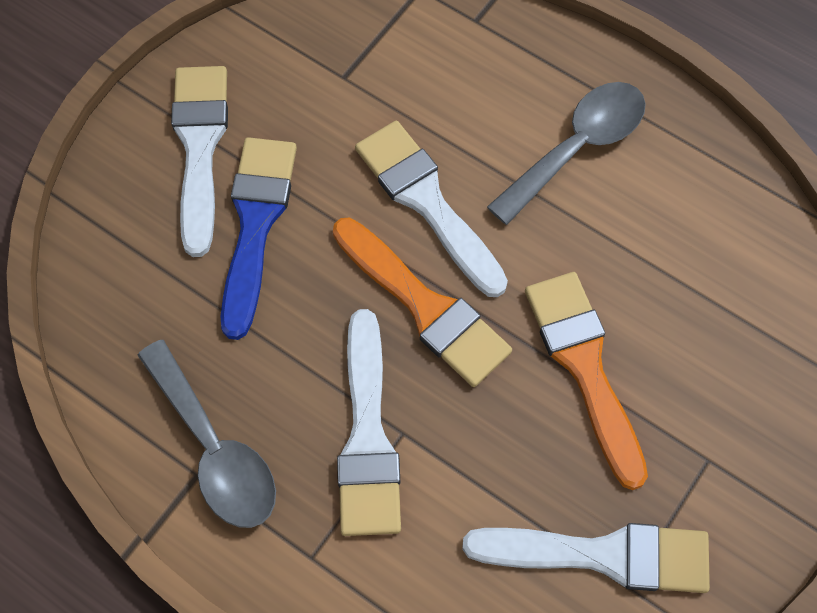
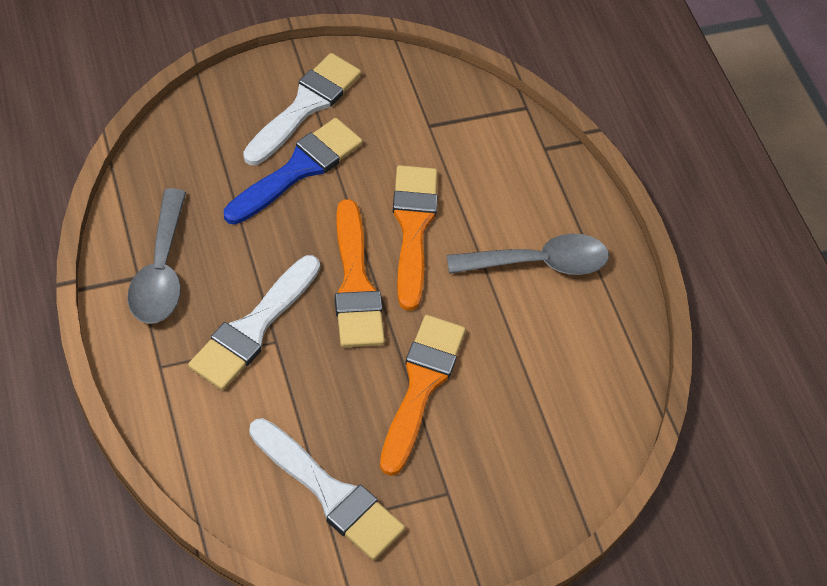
camera: 30 degrees right, 10 degrees down
(427, 202) = (413, 228): white brush -> orange brush

